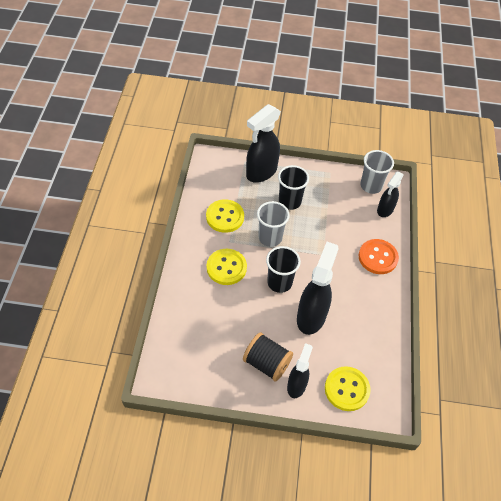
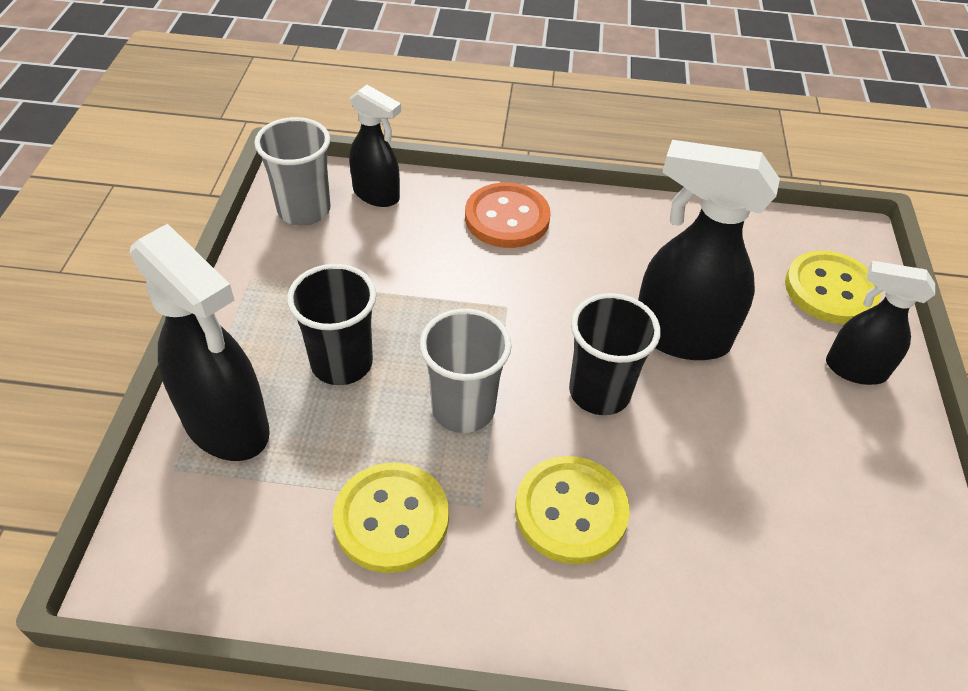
camera: 90 degrees left, 5 degrees down
(266, 363) = (823, 422): black spool -> none

